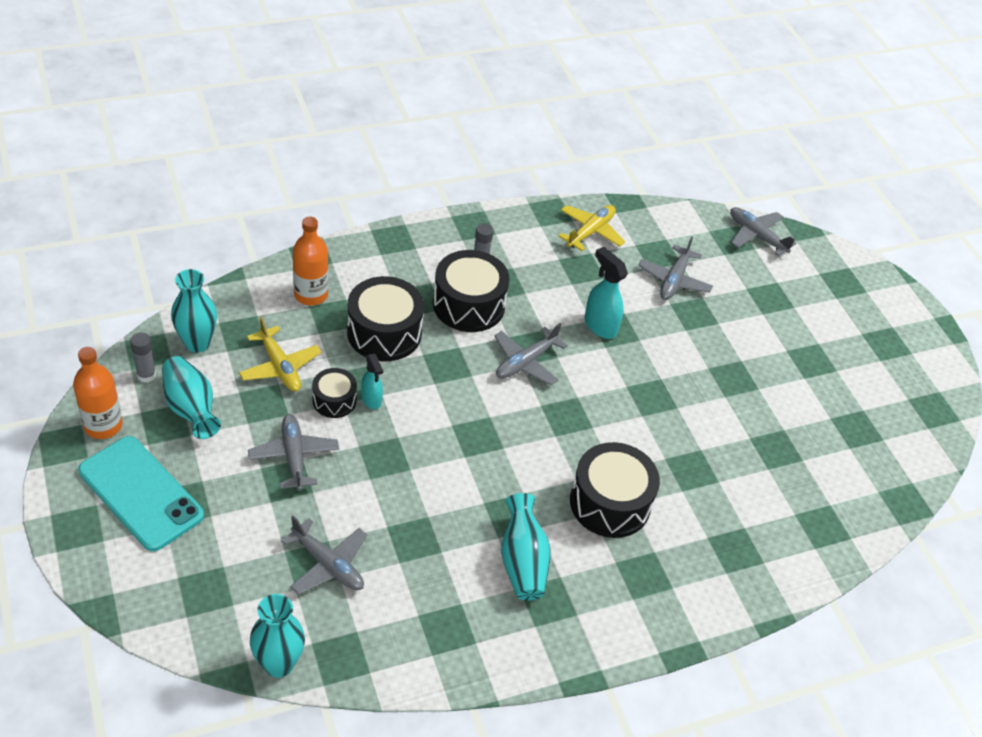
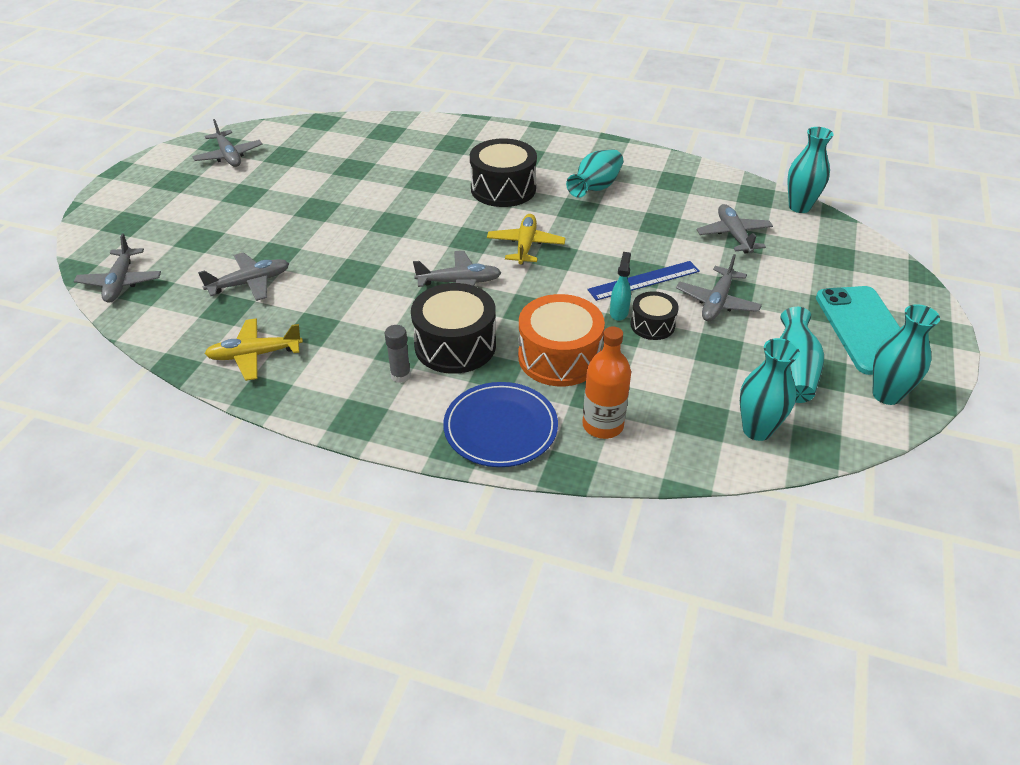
camera: 135 degrees left, 5 degrees down
(103, 425) = (886, 395): orange bottle -> turquoise vase
(146, 375) = (826, 422): grey glue stick -> none
(280, 367) = (684, 372): yellow plane -> yellow plane (525, 245)
(375, 448) = (644, 280): none -> blue ruler
(377, 261) = (500, 428): none -> blue plate
(384, 333) = (559, 357): black drum -> orange drum
(600, 326) = (363, 280): turquoise spray bottle -> none
(898, 398) = (229, 156): none -> grey plane

